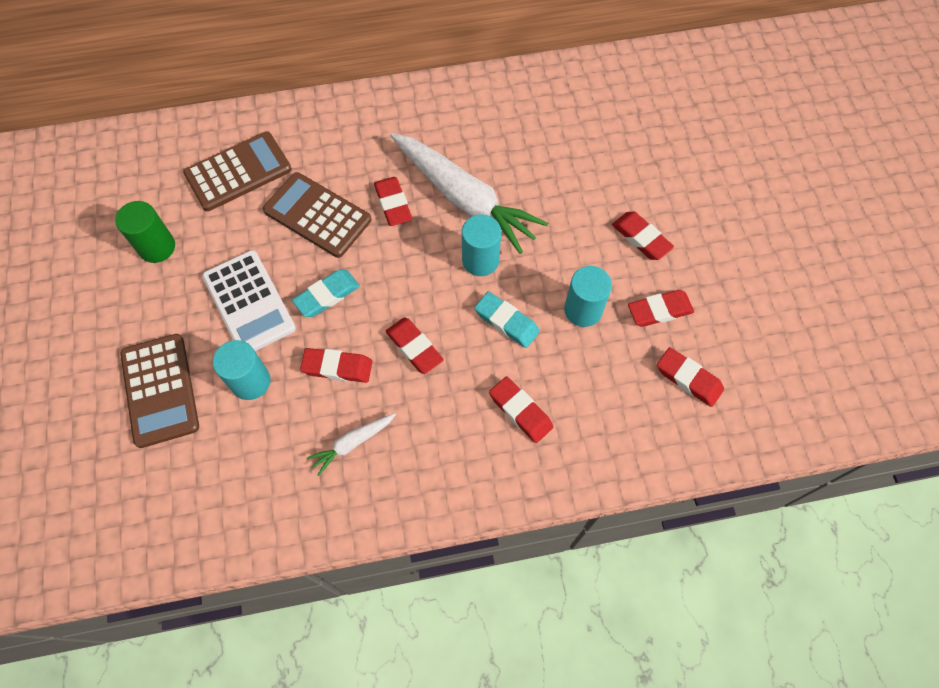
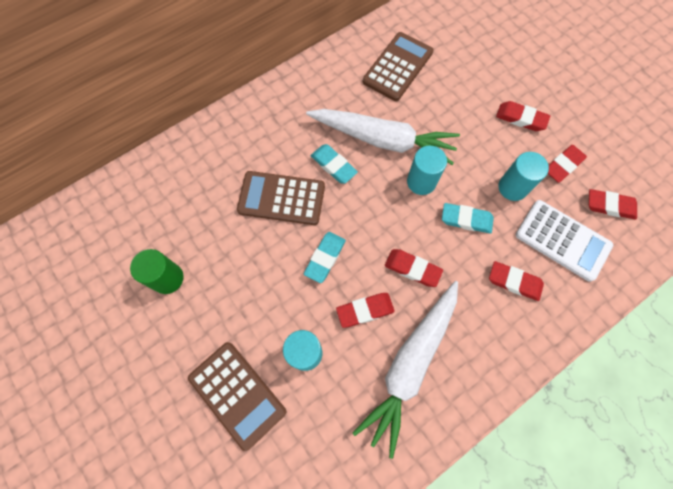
camera: 25 degrees left, 5 degrees up
(238, 172) = (199, 190): brown calculator -> brown calculator (397, 67)
(249, 302) = (268, 290): white calculator -> white calculator (562, 240)
(352, 443) = (410, 364): white carrot -> white carrot, size x2.25
(393, 204) = (333, 166): red eraser -> turquoise eraser

